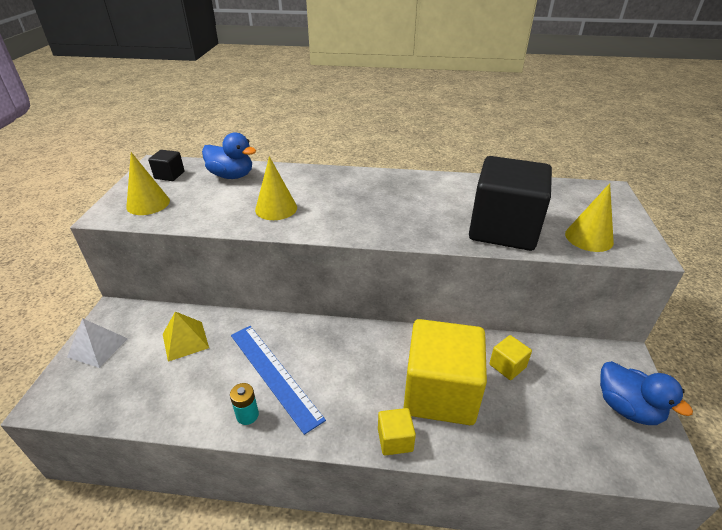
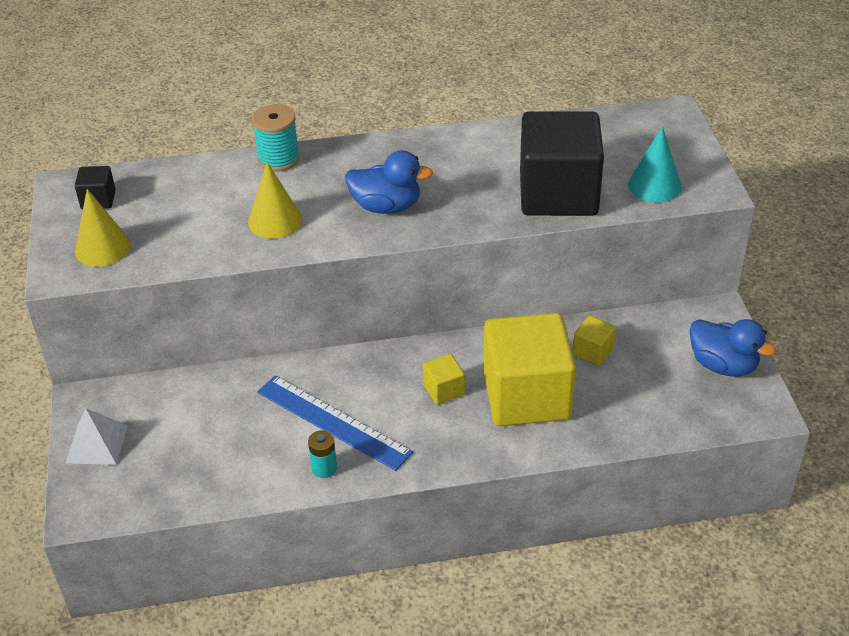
camera: 15 degrees left, 5 degrees up
(185, 341) = (203, 411): yellow pyramid -> none
(232, 176) = (186, 184): blue duck -> blue duck (386, 206)
(302, 172) = (279, 159): none -> turquoise spool
(395, 440) = (493, 452): yellow cube -> yellow cube (444, 390)
(589, 238) = (654, 185): yellow cone -> turquoise cone

